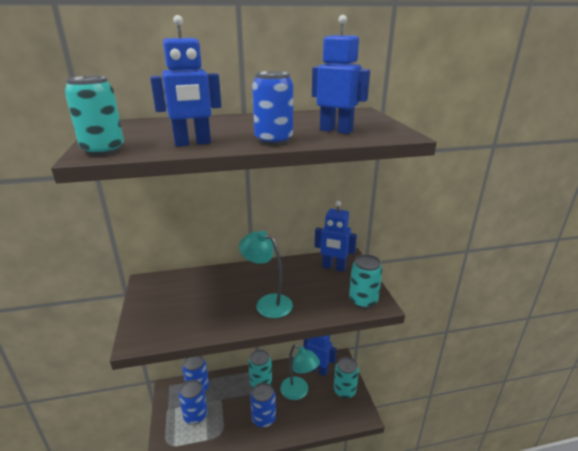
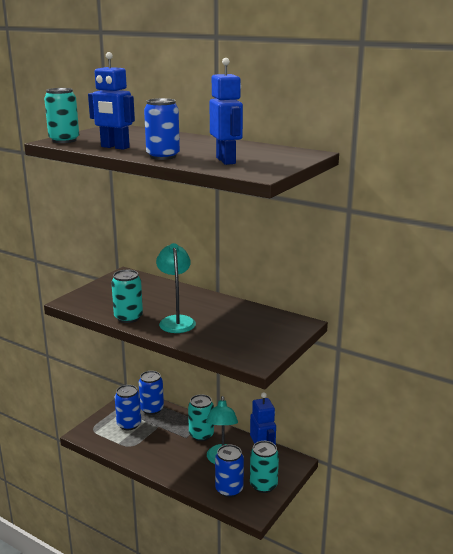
camera: 45 degrees right, 5 degrees down
(263, 418) = (171, 458): blue can -> blue can (229, 489)
(333, 267) = (272, 324): blue robot -> none
(363, 301) = (248, 354): turquoise can -> turquoise can (128, 317)

